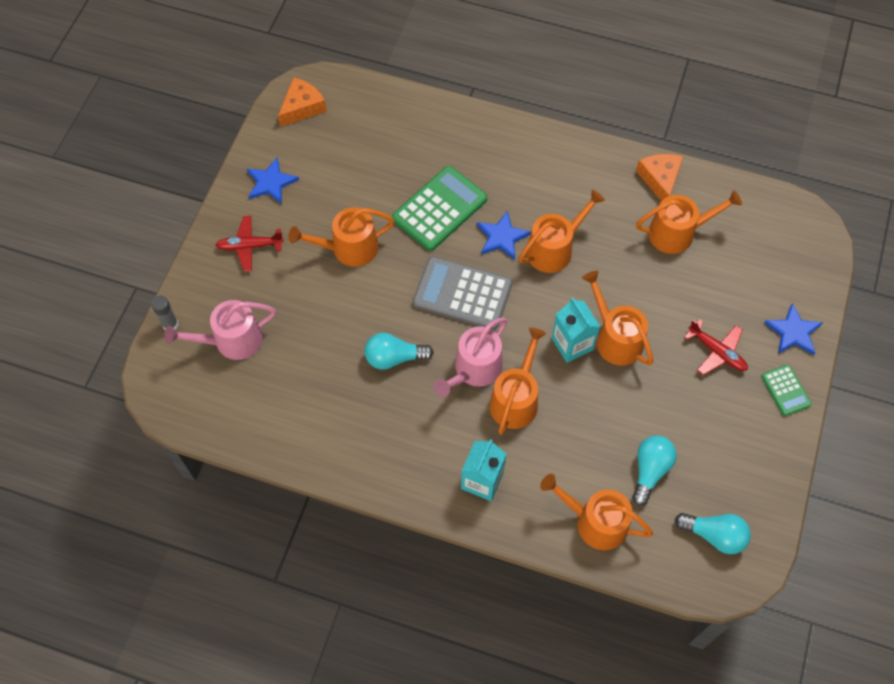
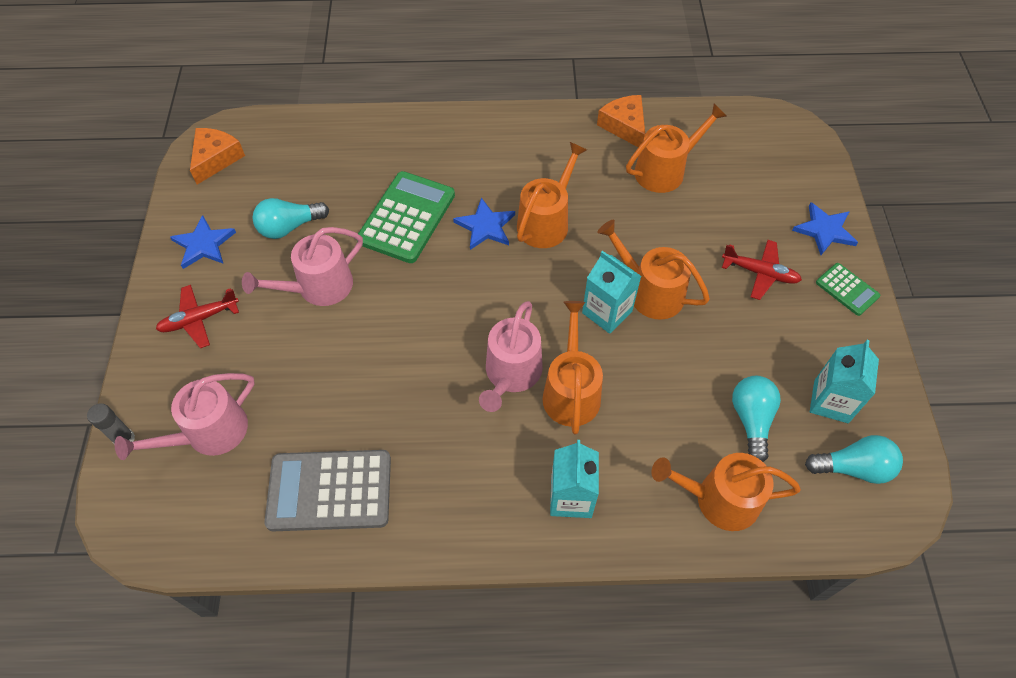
camera: 20 degrees left, 5 degrees down
(349, 248) = (318, 287): orange watering can -> pink watering can
(394, 358) = (414, 390): turquoise light bulb -> turquoise light bulb (289, 227)
(462, 294) = (465, 296): grey calculator -> grey calculator (330, 490)
(723, 478) = (831, 401): none -> turquoise carton

